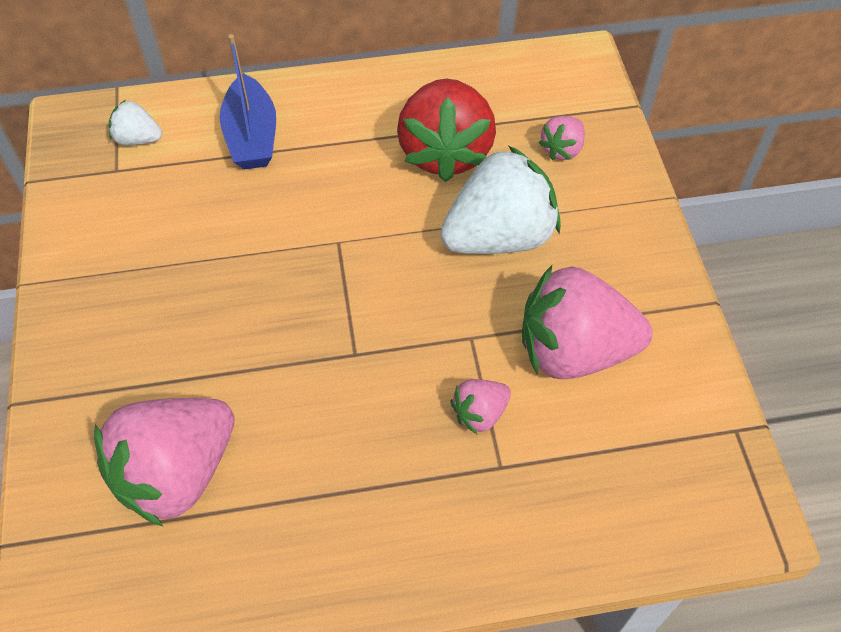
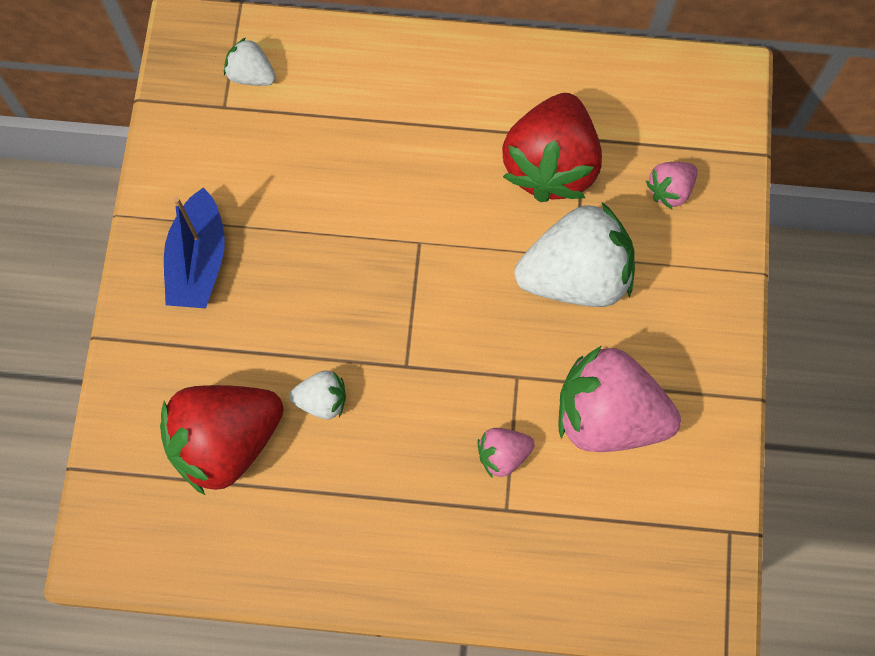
camera: 15 degrees right, 15 degrees up
(177, 473) = (226, 441): pink strawberry -> red strawberry
(252, 136) = (363, 98): blue boat -> blue boat (198, 261)
(274, 407) = (322, 400): none -> white strawberry

